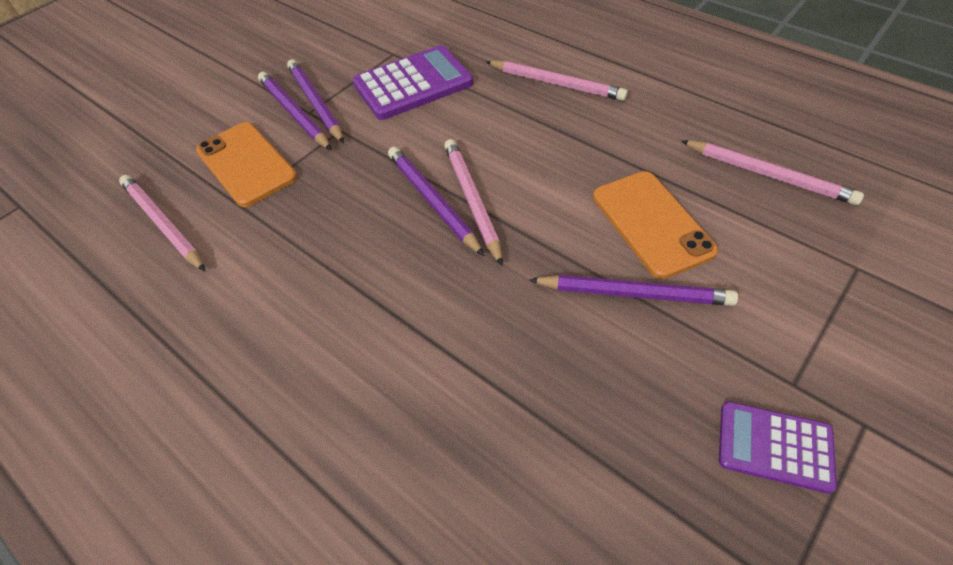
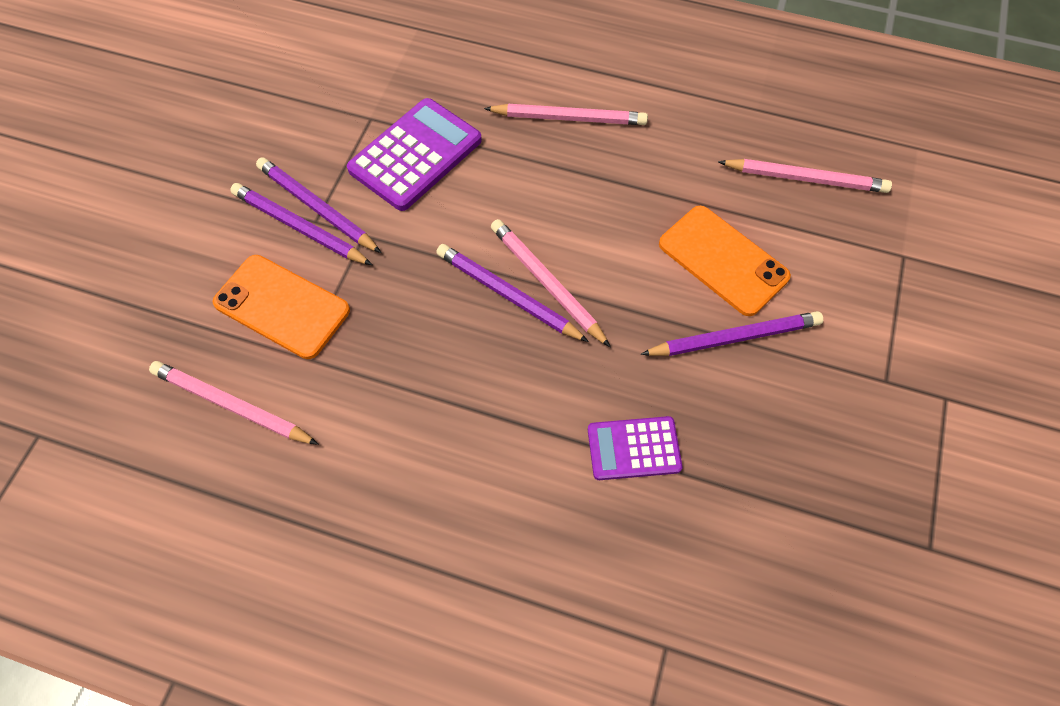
camera: 25 degrees left, 10 degrees up
(774, 446) = (888, 440): purple calculator -> purple calculator (633, 448)

